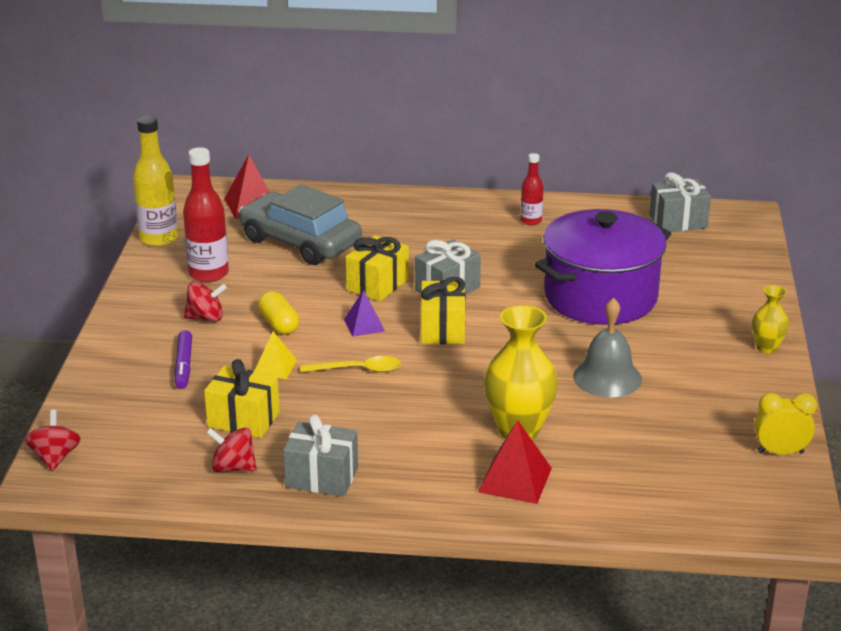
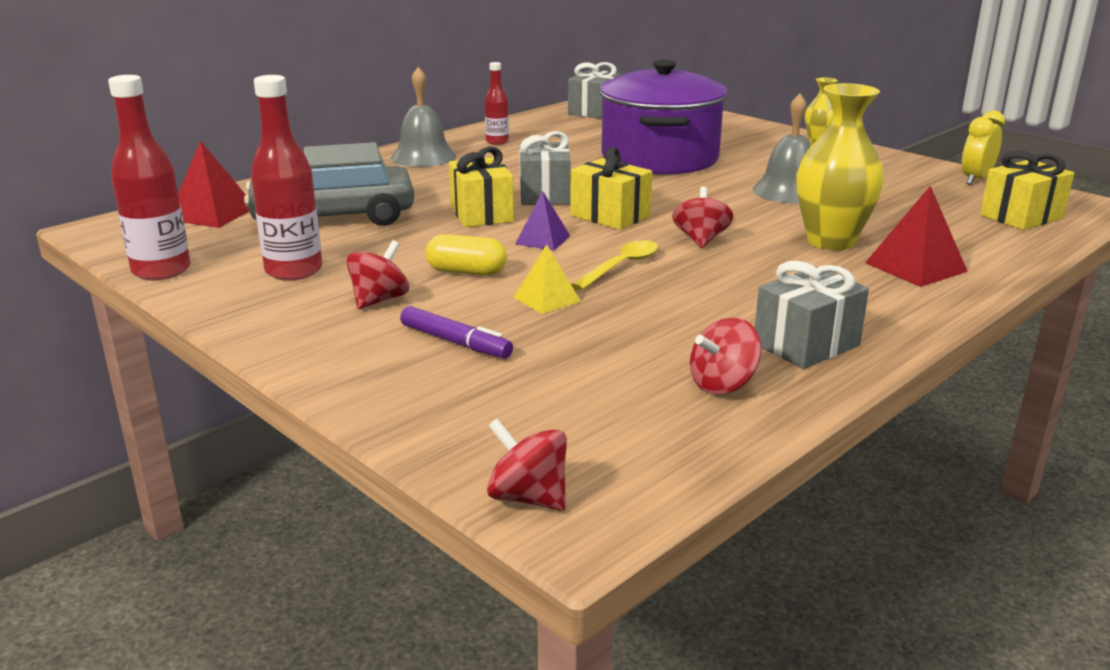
camera: 50 degrees left, 5 degrees down
(159, 238) = (161, 271): yellow bottle -> red bottle
(243, 419) = (627, 347): yellow gift -> yellow gift (1021, 217)
(446, 380) = (701, 240): none -> red spinning top
(454, 212) = (423, 156): none -> grey bell

